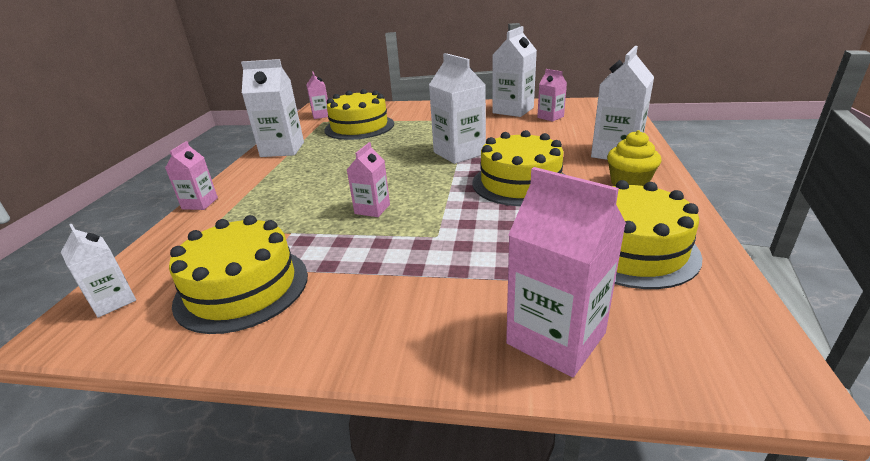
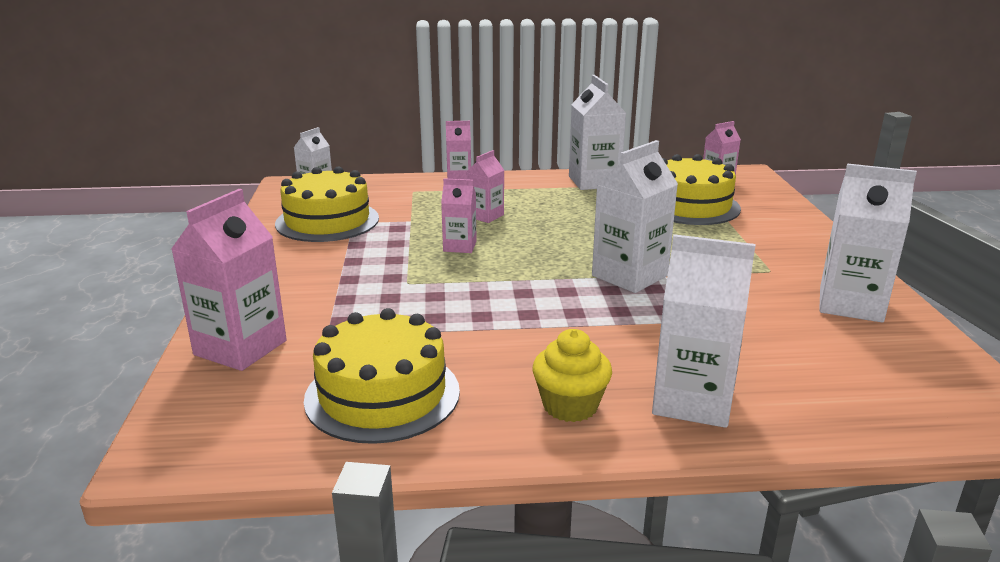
camera: 75 degrees right, 5 degrees down
(520, 183) = (547, 321): yellow cake -> none
(550, 117) = (841, 340): pink carton -> pink carton (485, 216)

